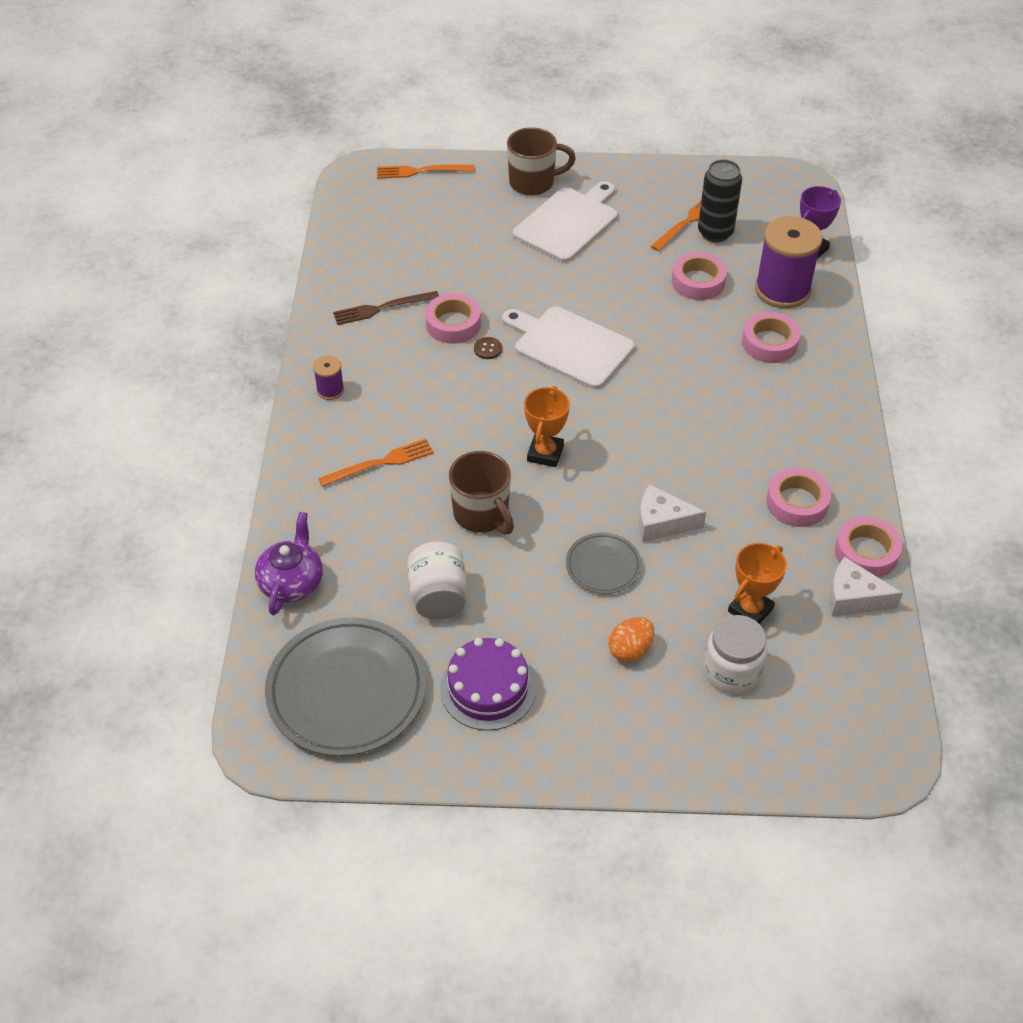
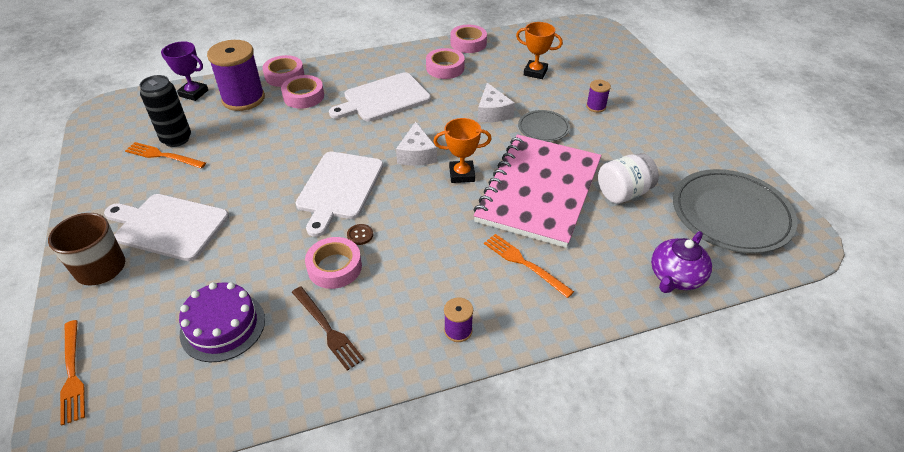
camera: 110 degrees left, 5 degrees down
(292, 582) = (675, 277): purple teapot -> purple teapot turned 45 degrees counterclockwise
(482, 515) = (539, 191): brown mug -> pink notebook
(488, 688) = (670, 153): purple cake -> purple cake (223, 326)
(630, 650) = (596, 106): orange egg -> purple spool
(698, 282) = (242, 137): pink tape -> pink tape (284, 75)
(732, 671) = (580, 72): white jar -> none
(737, 418) = (383, 98): none -> white cutting board
(853, 598) = (502, 43): white cheese -> white cheese (416, 154)

